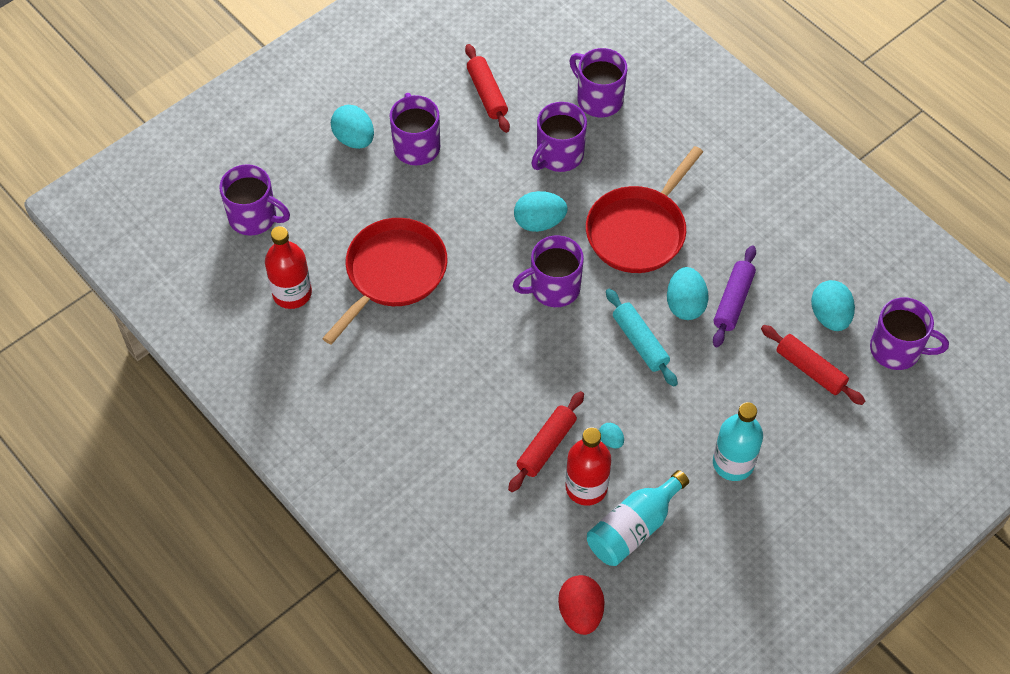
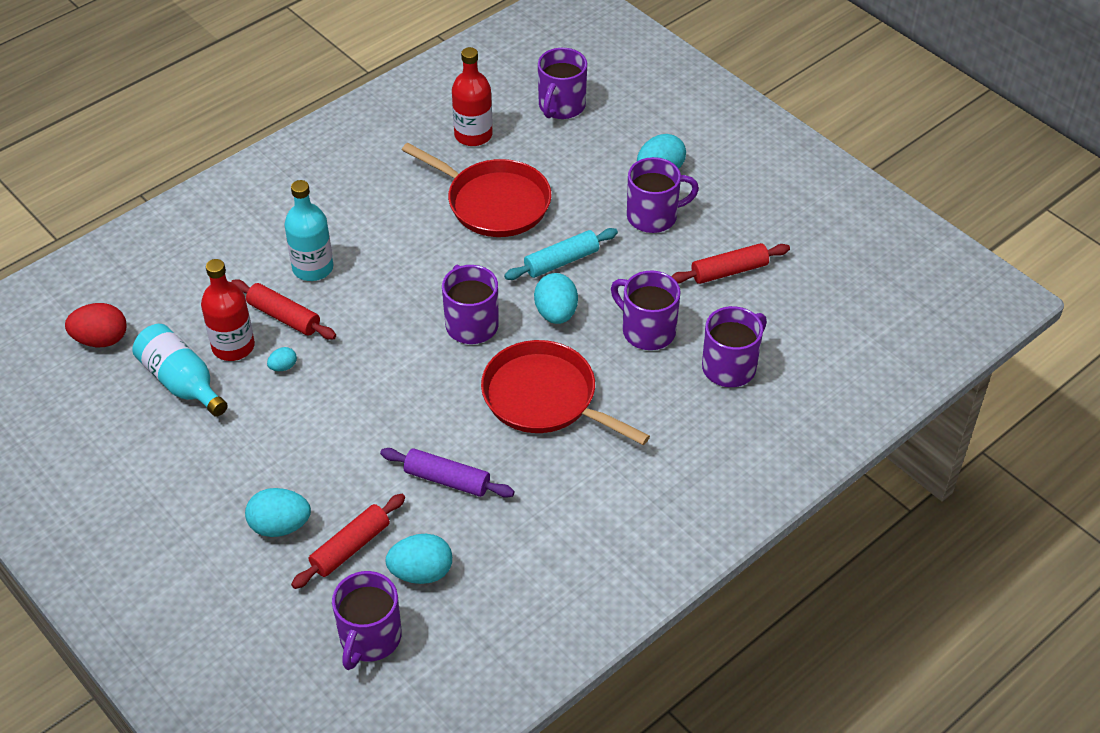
camera: 90 degrees right, 10 degrees down
(640, 342) = (399, 394): turquoise rolling pin -> turquoise rolling pin (561, 261)
(685, 304) = (445, 435): turquoise egg -> turquoise egg (280, 526)
(733, 463) = (242, 468): turquoise bottle -> turquoise bottle (313, 268)

